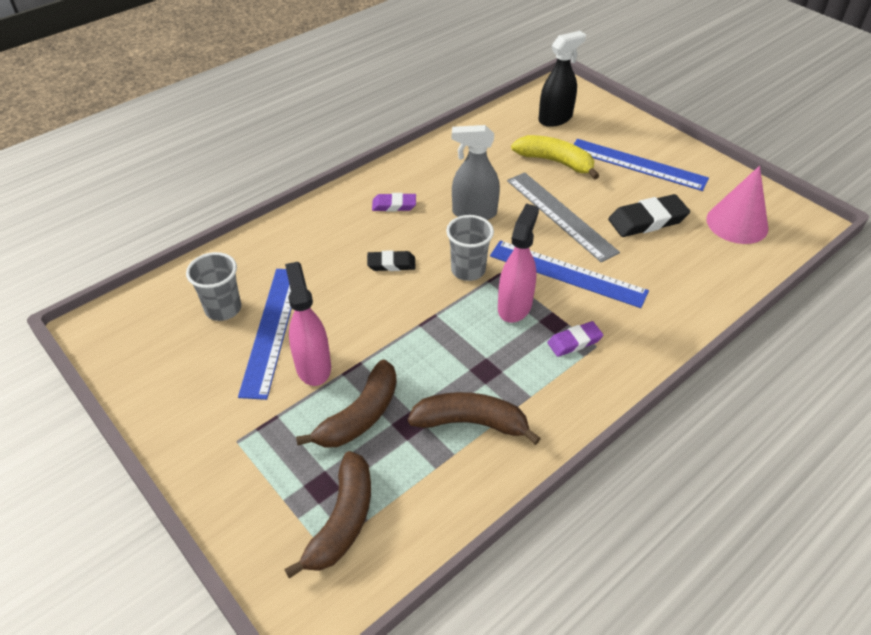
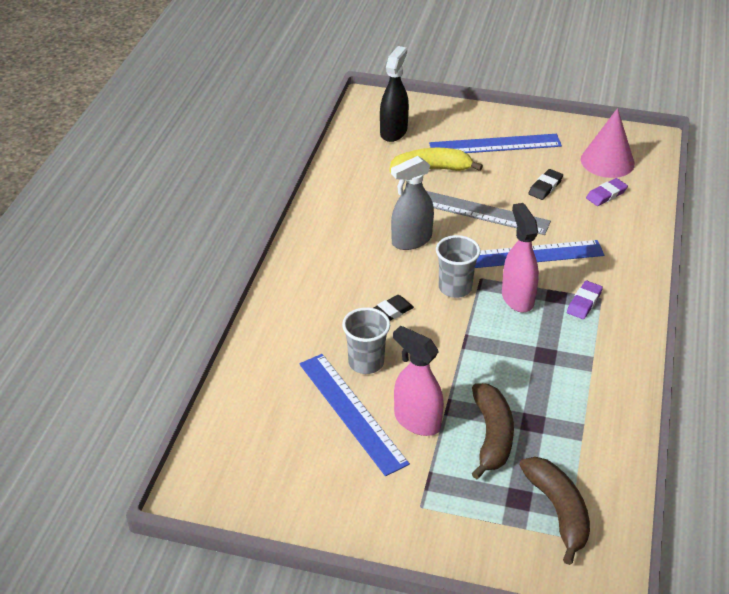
camera: 35 degrees left, 5 degrees down
(223, 309) = (291, 418): grey cup -> grey cup (366, 363)
(394, 205) = (339, 264): purple eraser -> purple eraser (606, 195)
(471, 423) = (573, 396): brown banana -> none
(647, 220) = (545, 187): black eraser -> black eraser, size x0.60

